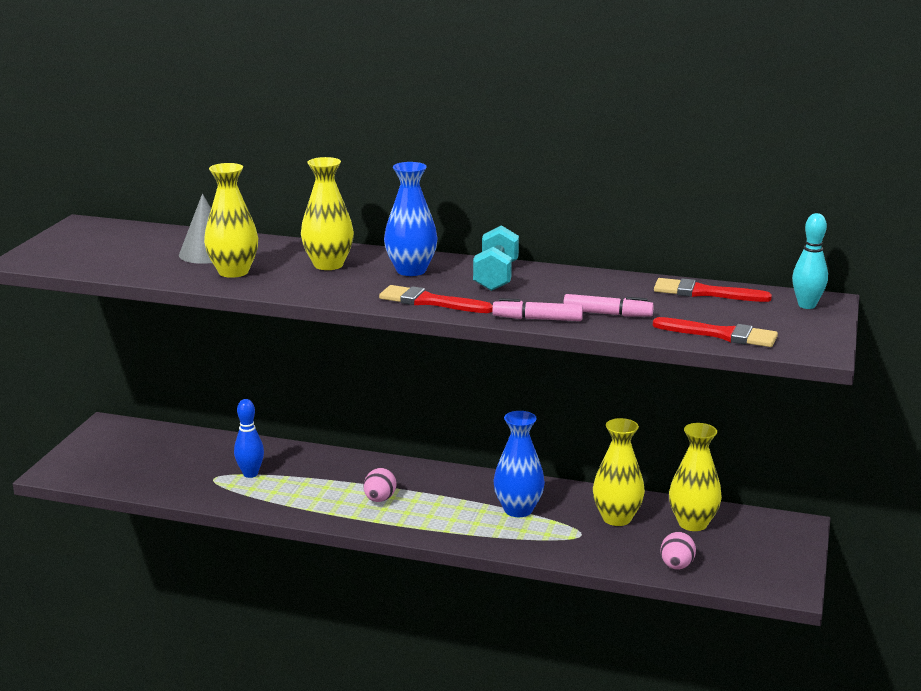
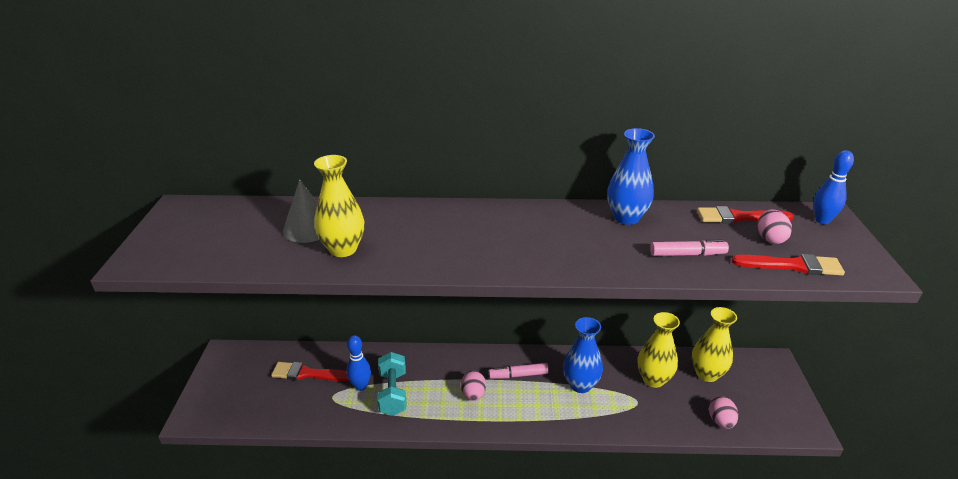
camera: 15 degrees left, 10 degrees up
(328, 265) = (422, 228): yellow vase -> none
(411, 270) = (496, 225): blue vase -> blue vase (626, 218)
(430, 302) = (535, 262): red brush -> red brush (307, 373)
(496, 277) = (569, 222): turquoise dumbbell -> turquoise dumbbell (393, 393)
(537, 319) = (638, 270): pink marker -> pink marker (518, 375)
(721, 312) = (770, 239): none -> pink egg
(806, 305) = (822, 220): turquoise bowling pin -> blue bowling pin

